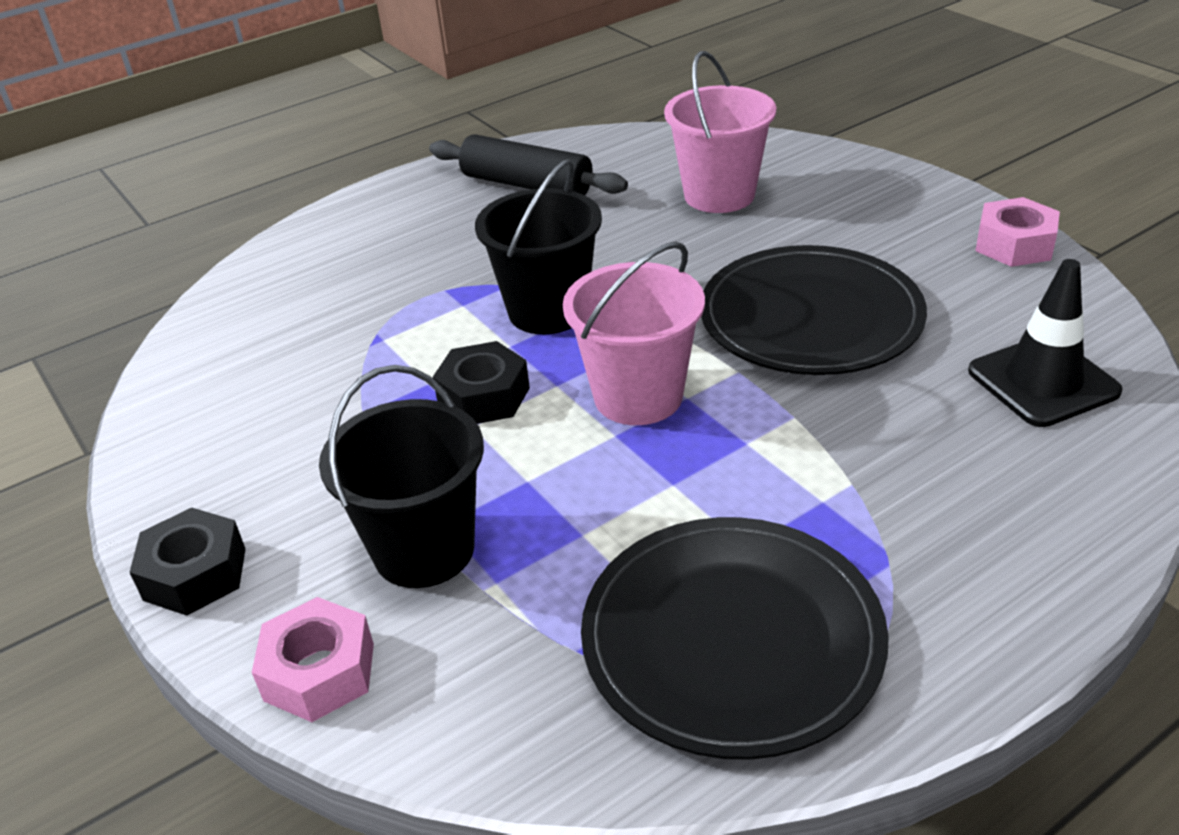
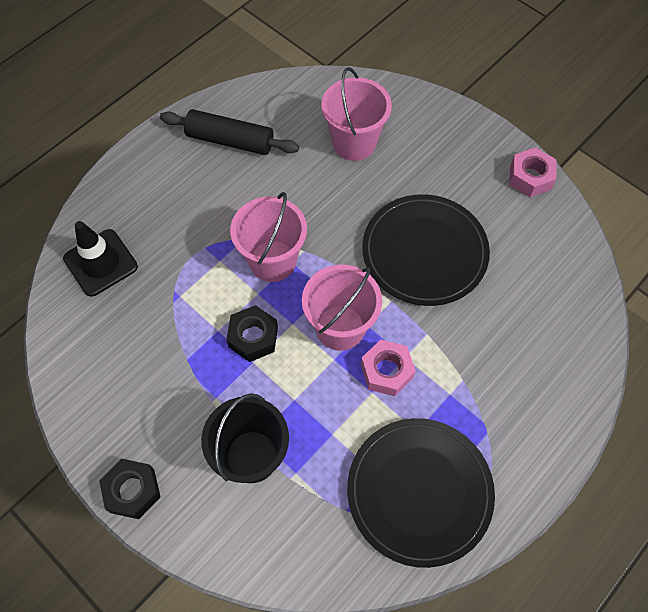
camera: 15 degrees left, 25 degrees up
(319, 672) = (222, 544): pink nut -> pink nut (387, 371)
(548, 311) = (272, 261): black bucket -> pink bucket
(1043, 381) = (552, 292): black traffic cone -> black traffic cone (100, 263)

